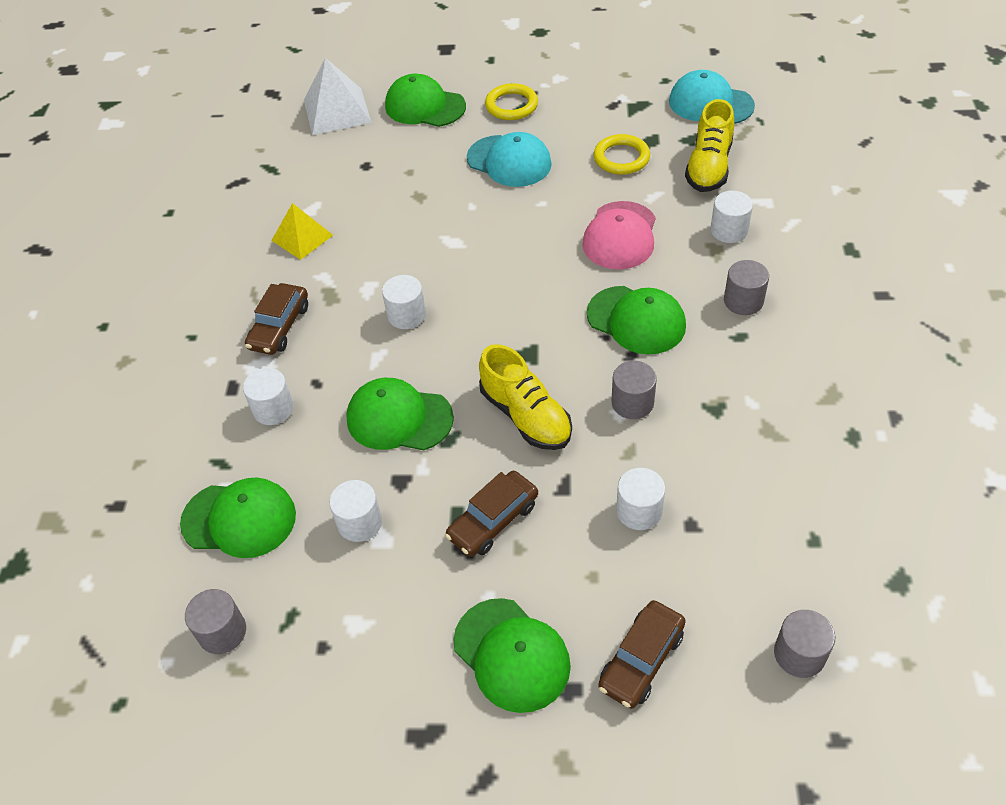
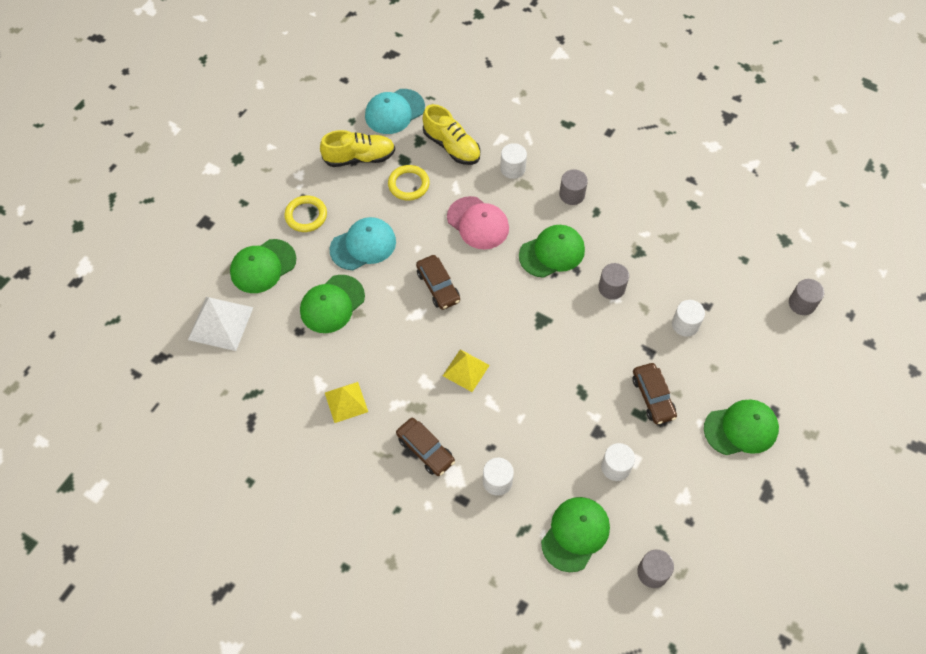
camera: 65 degrees left, 10 degrees up
(399, 418) = (549, 412): green cap -> green cap (332, 304)
(406, 315) = (466, 370): white cylinder -> yellow pyramid
(526, 416) = (589, 345): yellow shoe -> yellow shoe (359, 157)
(641, 660) = (772, 371): brown car -> brown car (438, 286)

